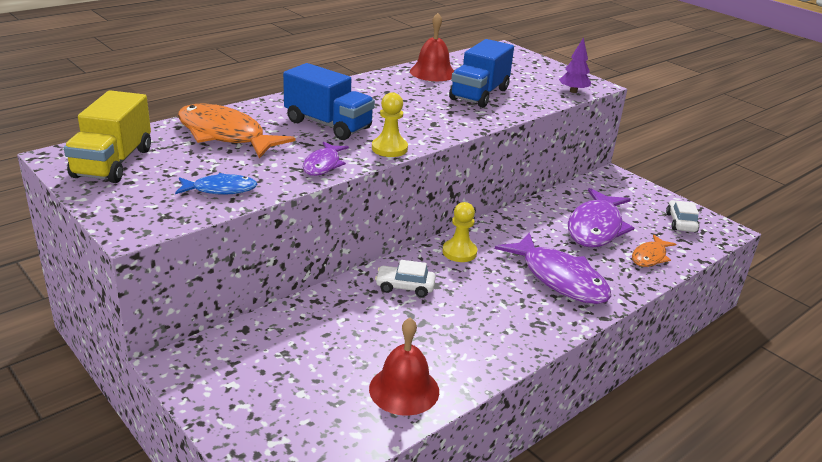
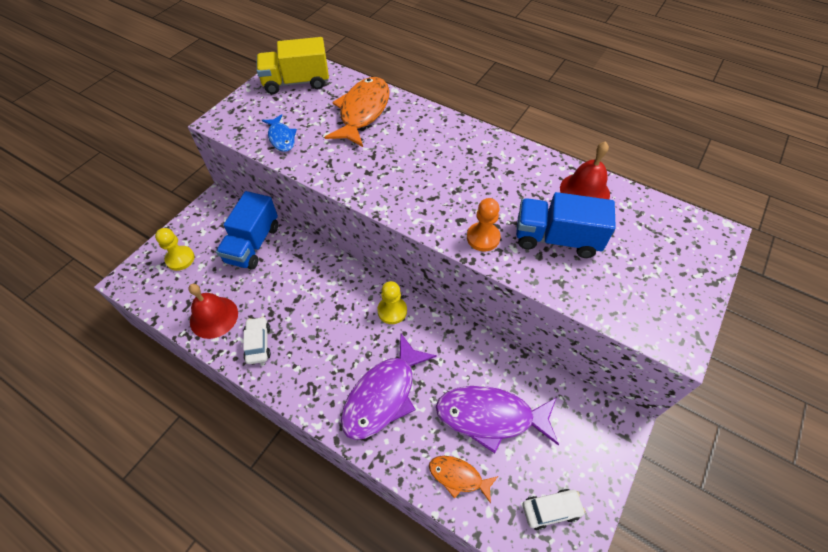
camera: 75 degrees right, 25 degrees up
(323, 165) = (341, 174): purple fish -> none
(328, 125) = (413, 156): blue truck -> blue truck (253, 244)
(389, 148) = (390, 204): yellow pawn -> yellow pawn (180, 259)
(405, 287) = (329, 287): white car -> white car (258, 343)
(462, 119) = (483, 238): none -> orange pawn
(573, 91) = (636, 322): purple tree -> none

